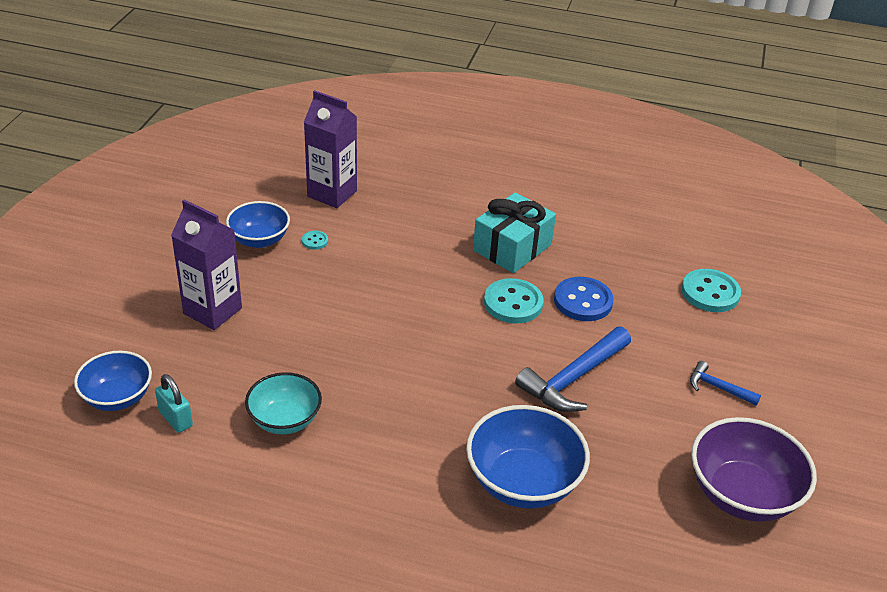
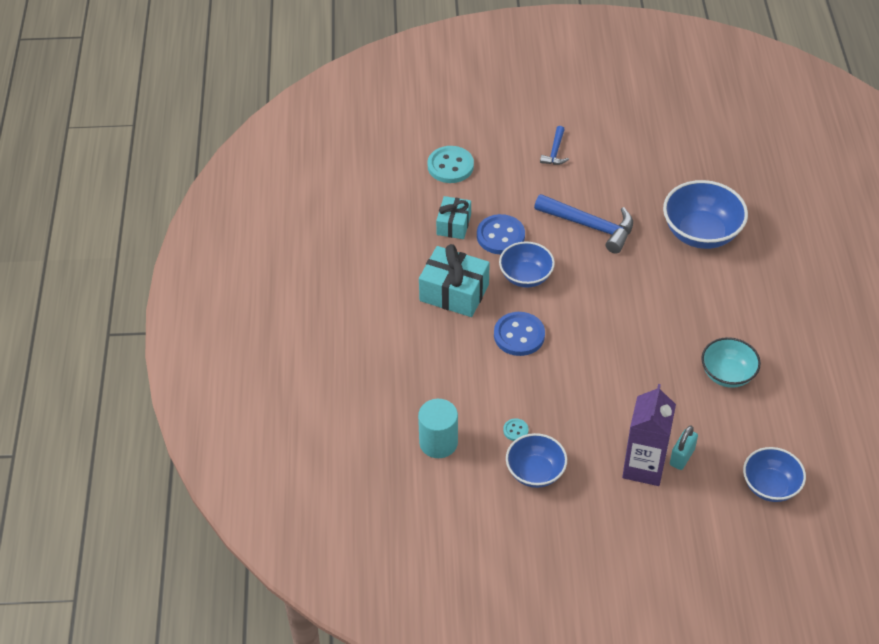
camera: 105 degrees left, 10 degrees up
(176, 419) = (767, 439): turquoise padlock -> turquoise padlock (682, 457)
(332, 194) = (438, 442): purple carton -> turquoise cylinder
(432, 275) = (519, 335): none -> blue button
(513, 303) = (526, 276): turquoise button -> blue bowl
(613, 271) = (453, 225): none -> turquoise gift
(742, 494) = (646, 132): purple bowl -> none

